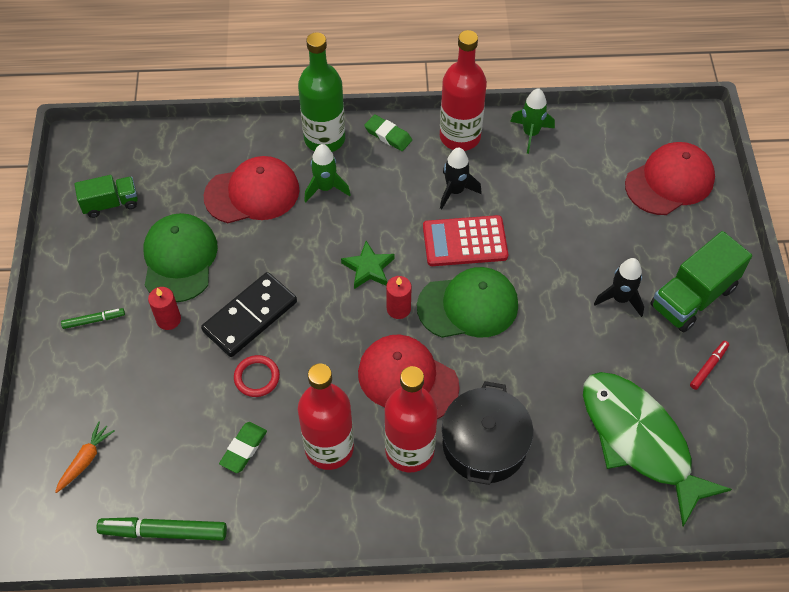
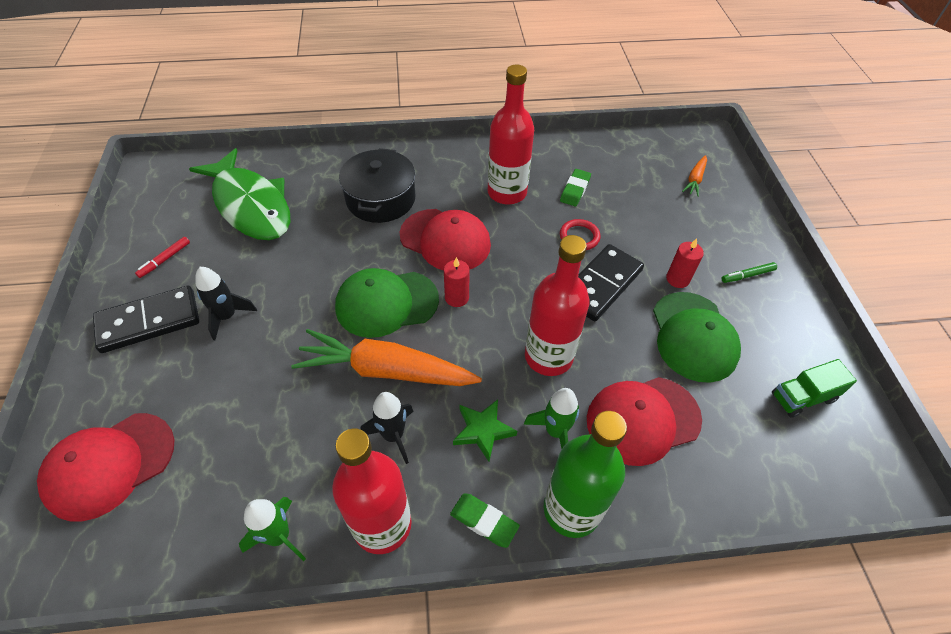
camera: 175 degrees right, 5 degrees down
(164, 532) = (616, 144): green marker -> none
(368, 268) = (491, 336): green star -> green star (483, 430)
(409, 450) = (442, 193): red bottle -> red bottle (548, 356)
(465, 241) = (385, 370): red calculator -> orange carrot
(693, 297) = (149, 321): green truck -> black domino

